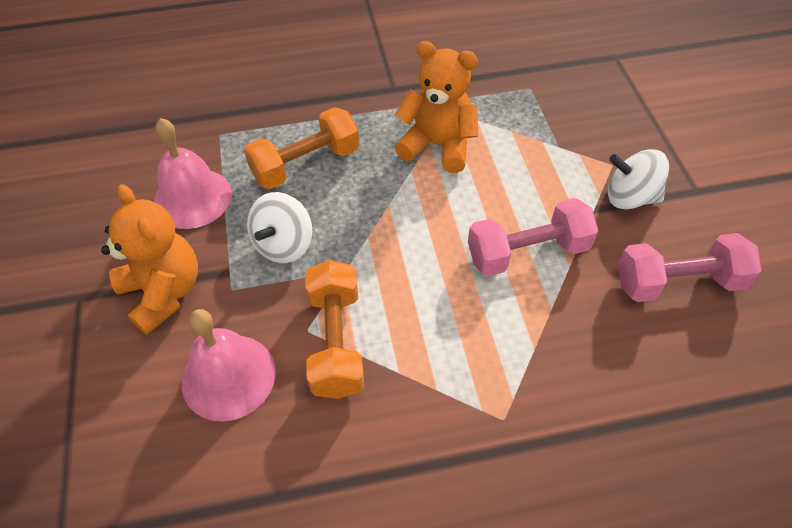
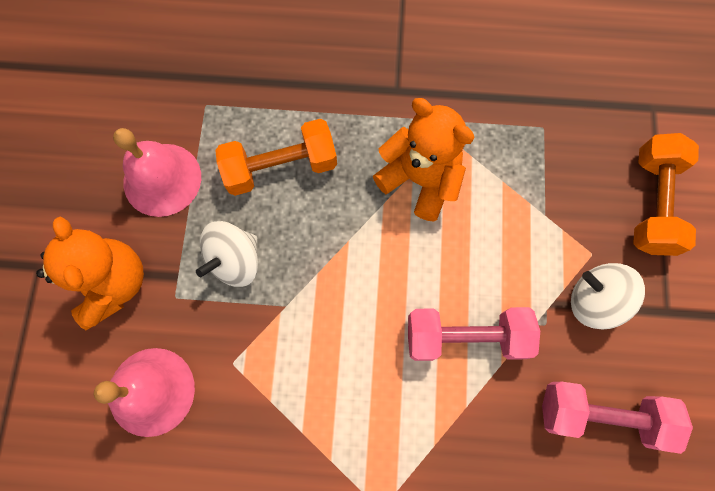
camera: 15 degrees right, 20 degrees up
(336, 341) = (255, 383): orange dumbbell -> orange dumbbell (652, 203)

